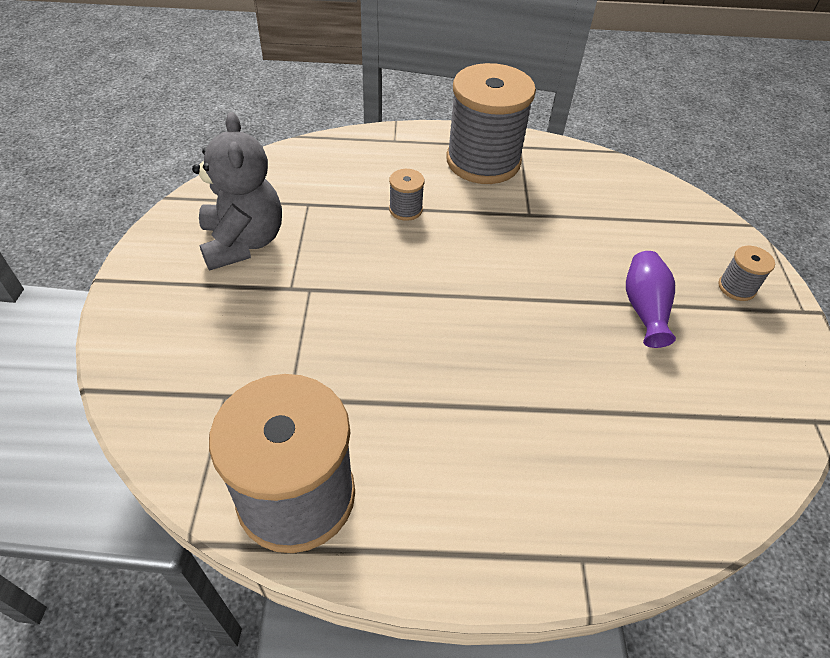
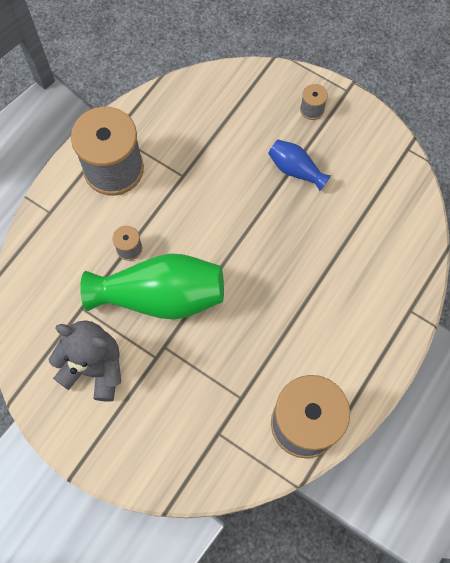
camera: 55 degrees left, 20 degrees up
(370, 259) = (161, 296): none -> green vase
(644, 308) = (295, 170): purple vase -> blue vase

